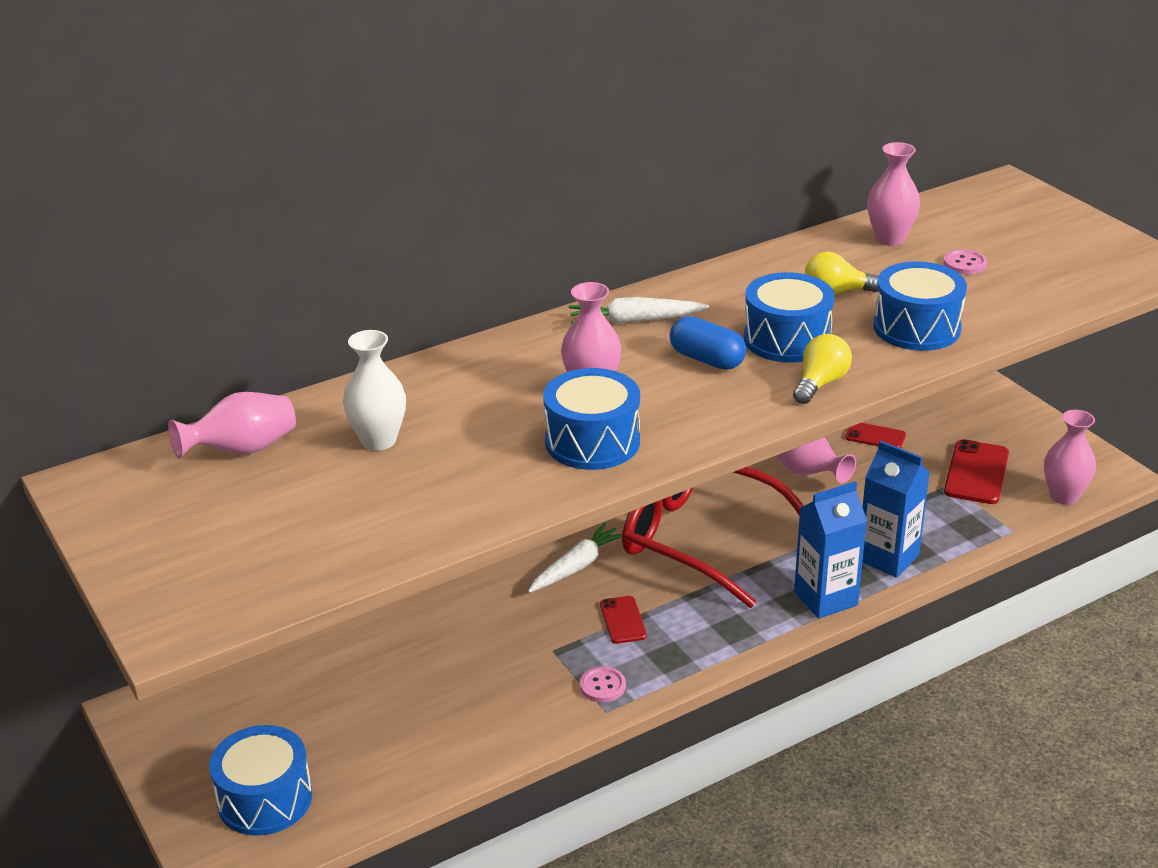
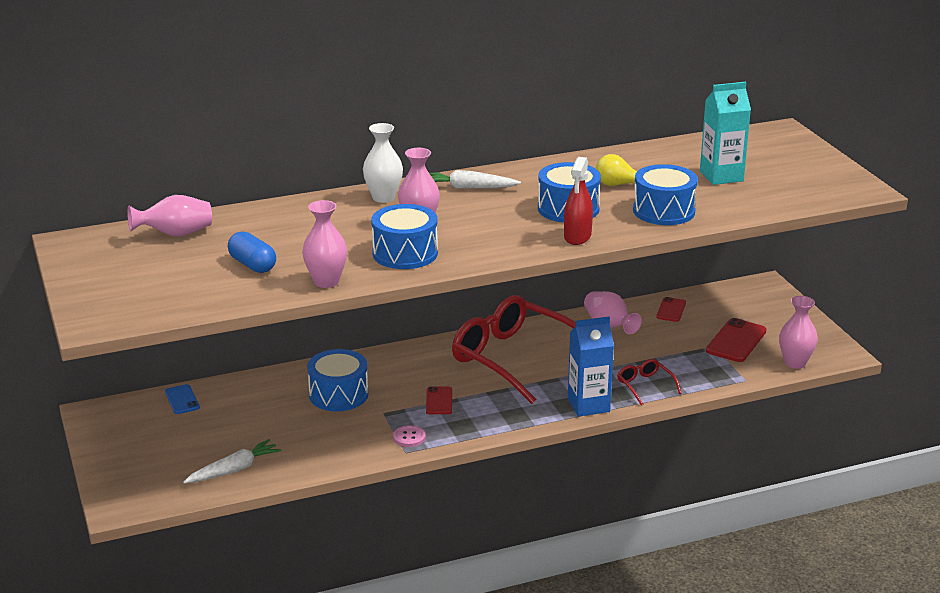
camera: 10 degrees right, 5 degrees down
(260, 669) = (182, 400): none -> blue phone
(265, 799) = (159, 472): blue drum -> blue drum (338, 394)
(379, 440) = (265, 238): white vase -> white vase (383, 197)
(576, 566) = (420, 365): white carrot -> white carrot (234, 470)
(707, 359) = (506, 215): blue capsule -> blue capsule (252, 265)
(820, 383) = (577, 236): yellow light bulb -> red spray bottle
(875, 436) = (671, 310): red phone -> red phone turned 75 degrees clockwise
(888, 558) = (645, 386): blue carton -> red glasses
(890, 239) = (675, 156): pink vase -> pink vase (326, 281)
(965, 264) = (721, 176): pink button -> turquoise carton

